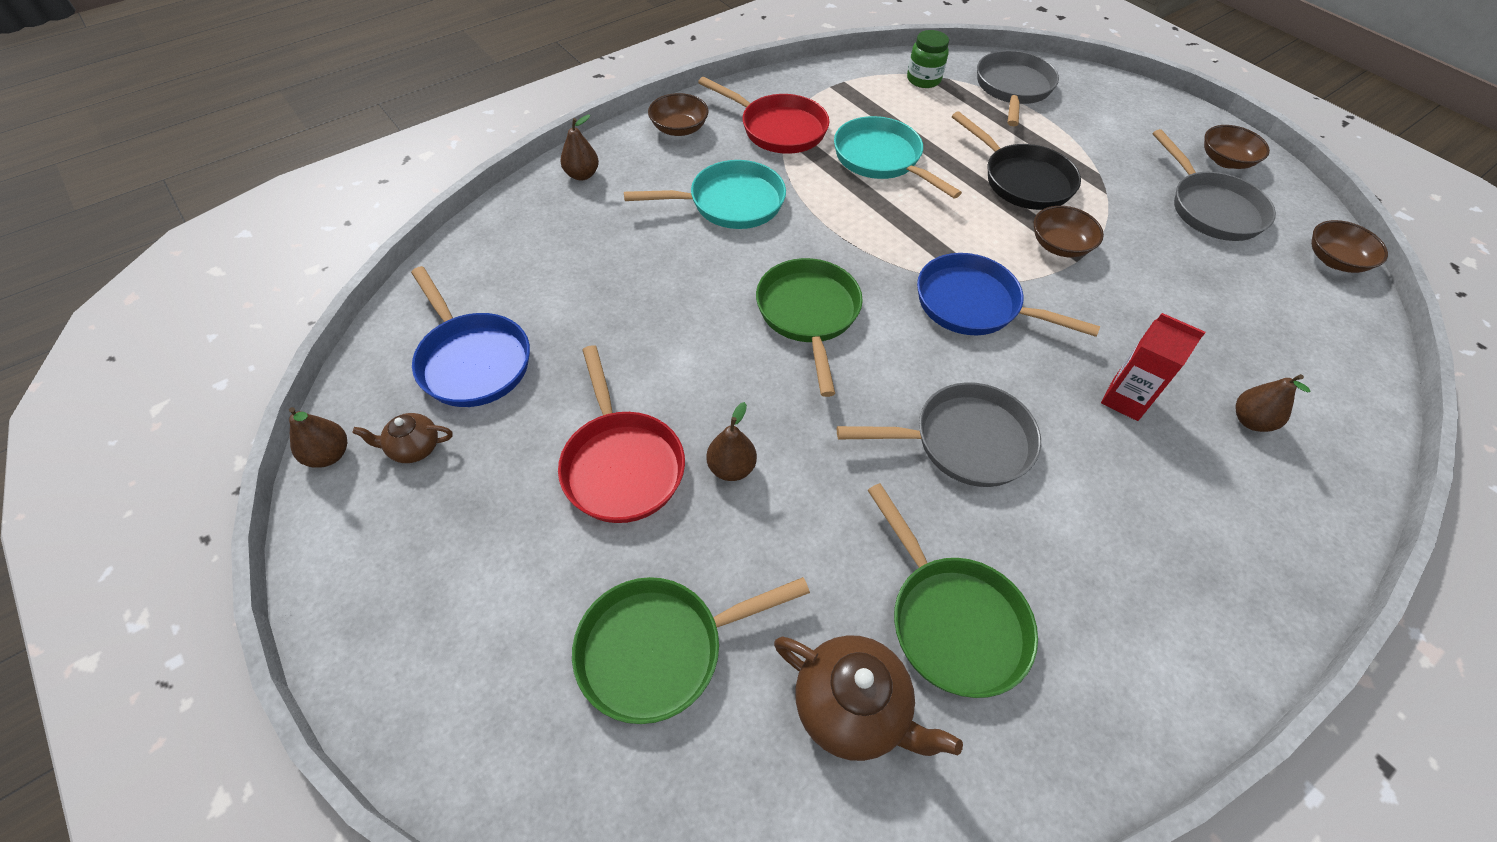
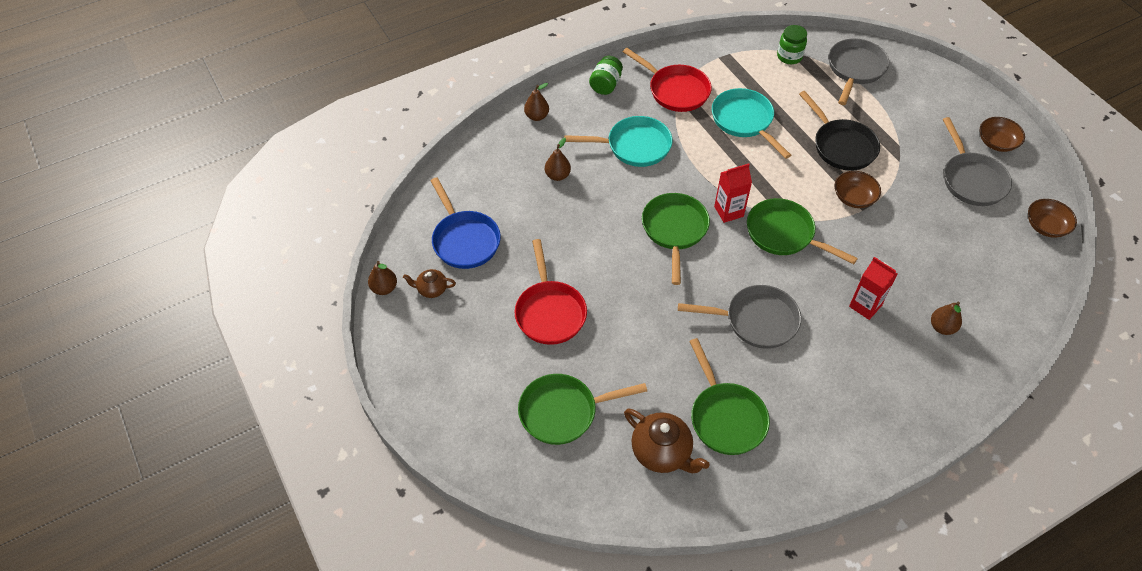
camera: 10 degrees right, 0 degrees up
(679, 128) = (605, 85): brown bowl -> green jar
(731, 468) = (613, 321): brown pear -> brown pear (557, 175)
(885, 280) = (728, 211): none -> red carton
(974, 305) = (784, 234): blue pan -> green pan

